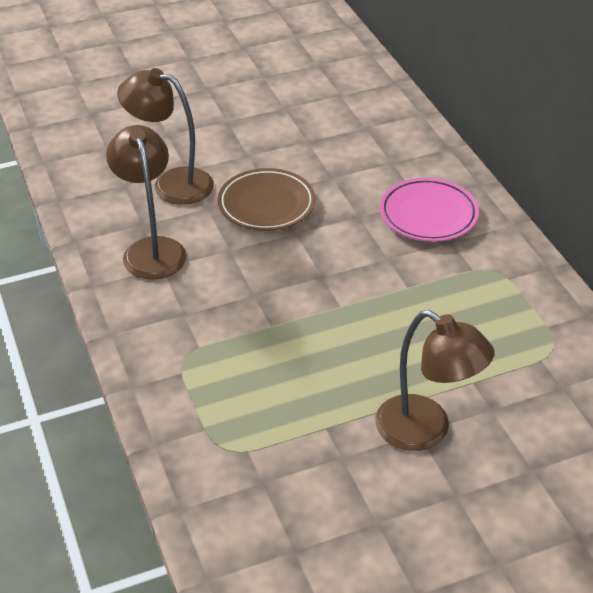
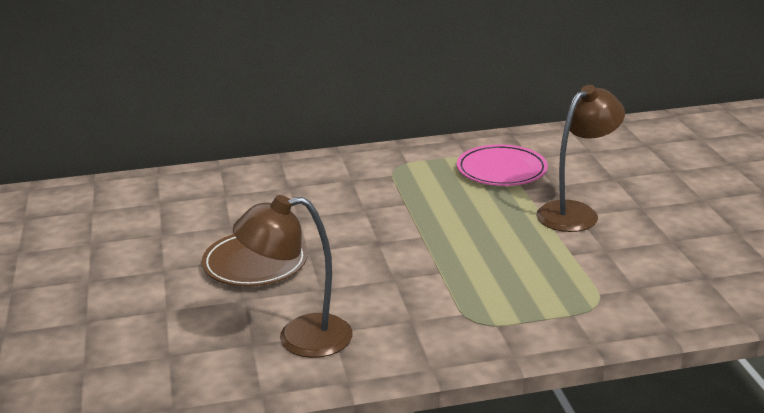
camera: 80 degrees left, 15 degrees down
(171, 183) = (186, 321): brown lamp -> none
(428, 214) = (310, 185): pink plate -> pink plate (501, 170)

